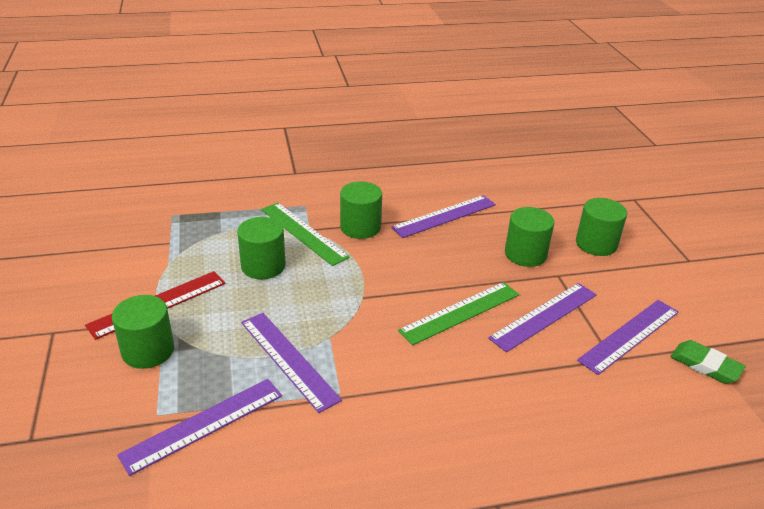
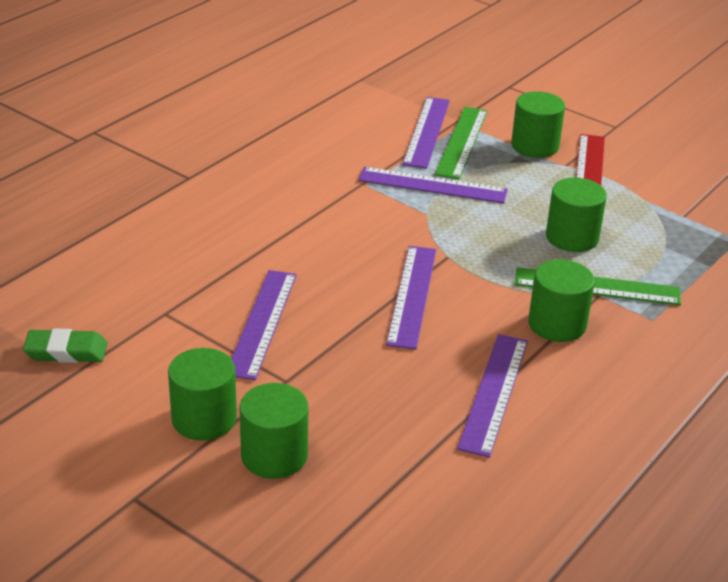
camera: 140 degrees right, 0 degrees up
(460, 312) = (345, 286): green ruler -> green ruler (462, 142)
(525, 254) = (346, 389): green cylinder -> green cylinder (204, 419)
(629, 335) = (160, 345): purple ruler -> purple ruler (412, 296)

